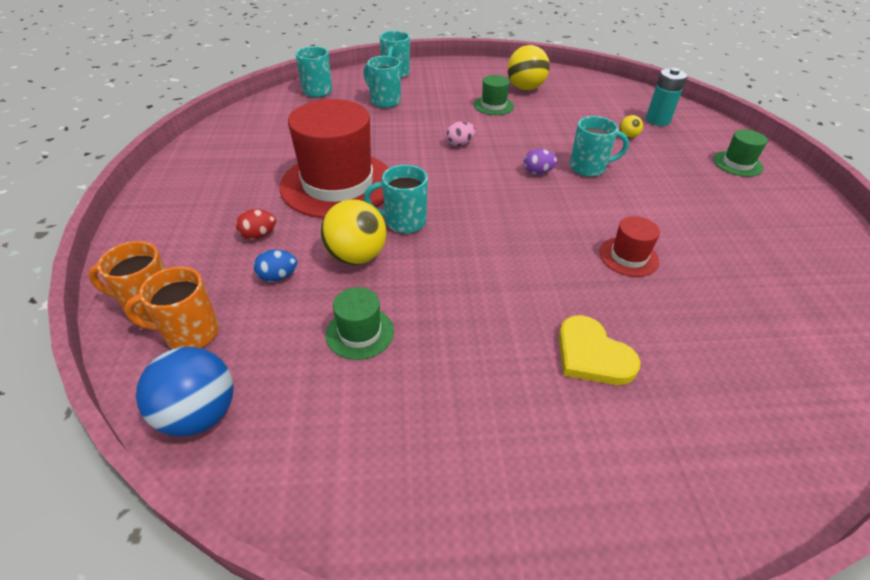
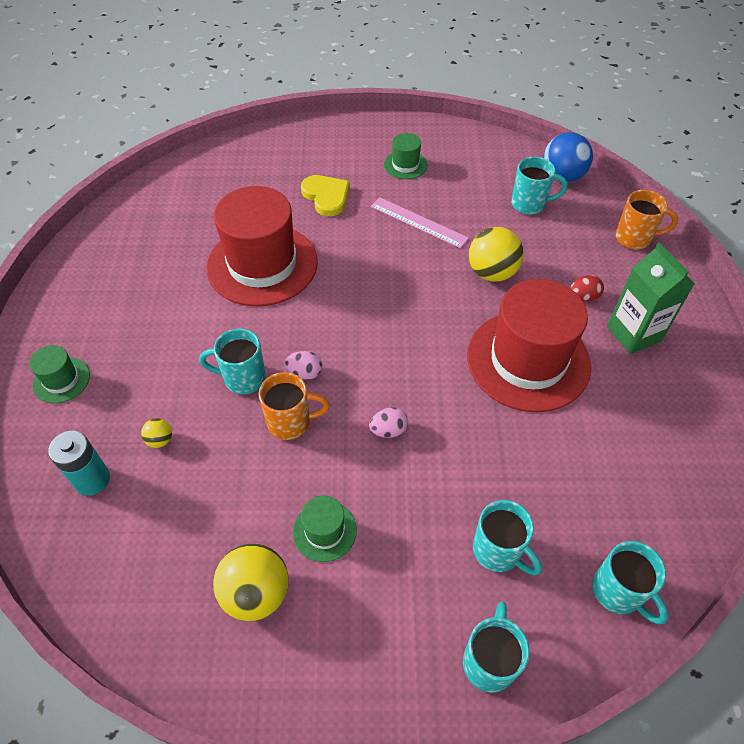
camera: 175 degrees left, 10 degrees up
(190, 333) = (594, 219): orange mug -> orange mug (291, 422)
(224, 206) = (634, 333): none -> green carton
(278, 277) = (550, 257): blue egg -> none
(360, 332) = (479, 215): green hat -> green hat (405, 165)
(403, 222) = (454, 307): turquoise mug -> turquoise mug (530, 204)
(447, 318) = (418, 222): none -> pink ruler
(537, 172) = (305, 373): purple egg -> pink egg
(628, 257) = (262, 264): red hat -> red hat, size x2.25

